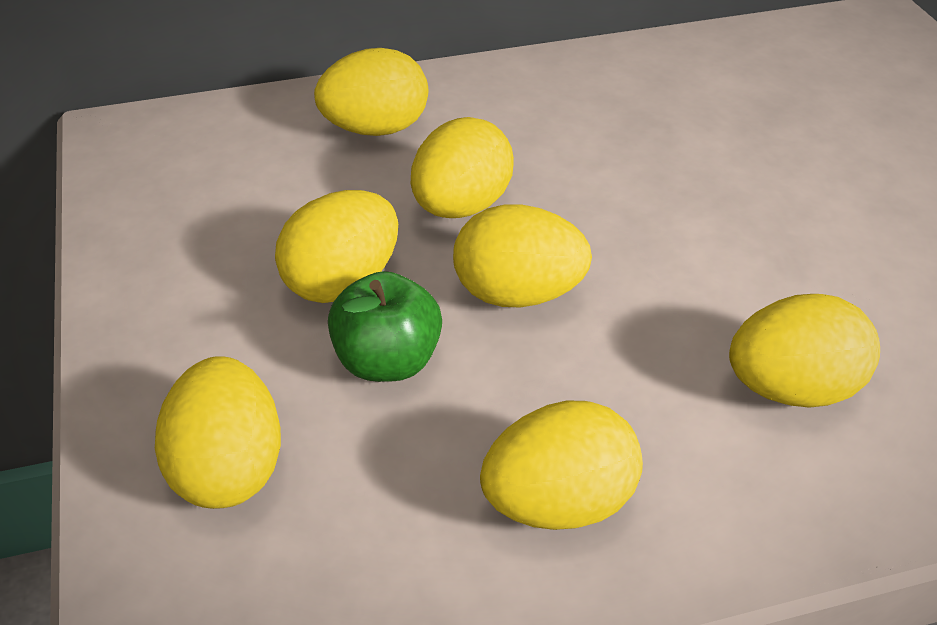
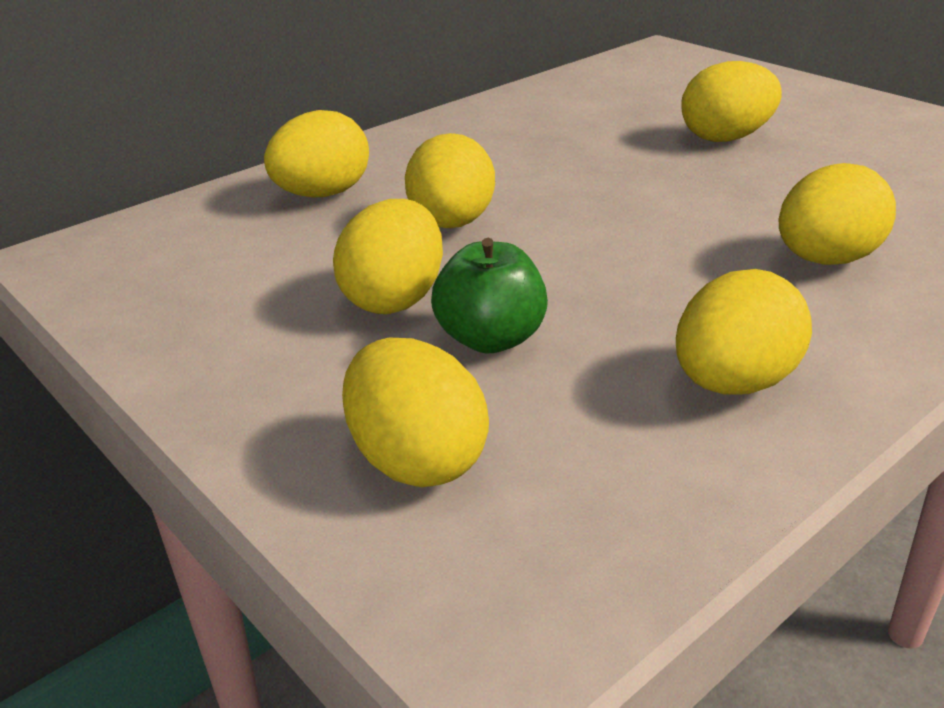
camera: 25 degrees left, 10 degrees down
(518, 294) = (558, 264): yellow egg -> yellow egg (726, 138)

